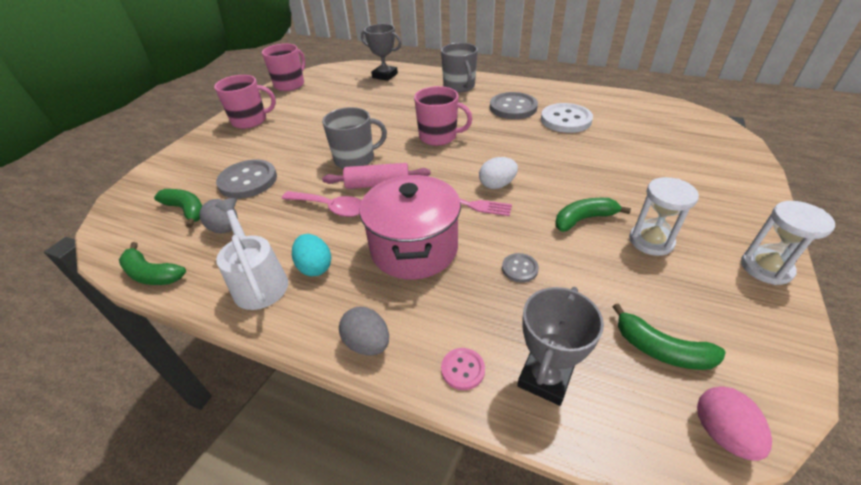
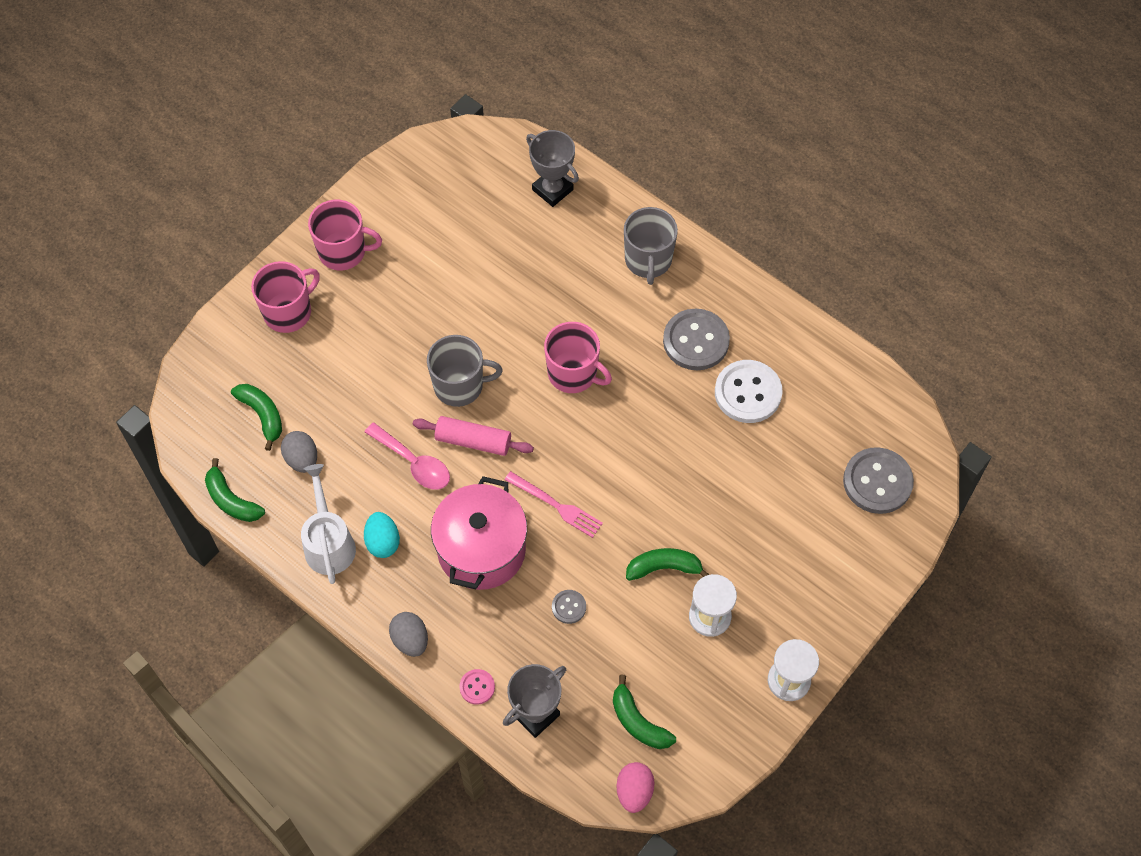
camera: 15 degrees right, 20 degrees up
(248, 181) = (330, 385): grey button -> grey button (877, 482)
(290, 84) = (409, 168): pink mug -> pink mug (288, 312)
(497, 185) = (602, 486): white egg -> none

